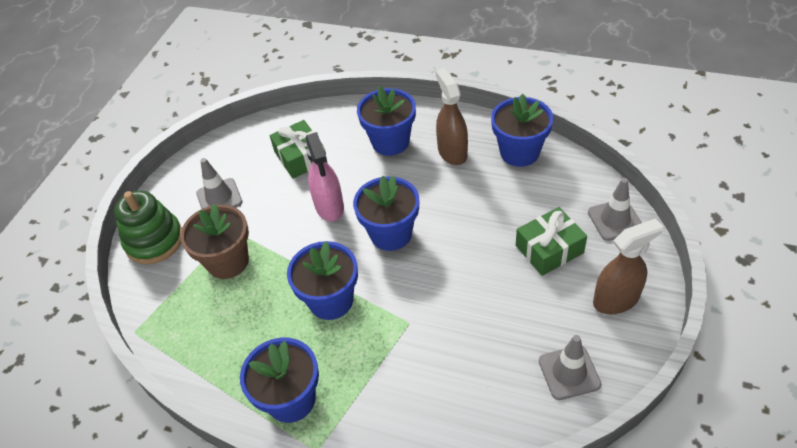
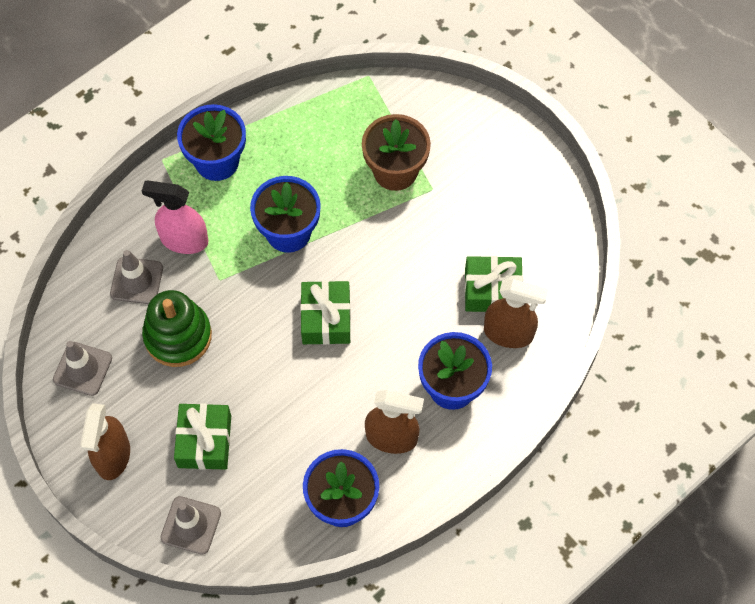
camera: 115 degrees right, 15 degrees up
(154, 241) = (466, 122): green stacking toy -> green stacking toy (178, 336)
(219, 198) = (486, 194): grey traffic cone -> grey traffic cone (136, 281)
(328, 134) = (508, 333): none -> brown spray bottle
(329, 207) = (400, 283): pink spray bottle -> pink spray bottle (184, 240)
(391, 234) = (326, 318): blue flower pot -> green gift

